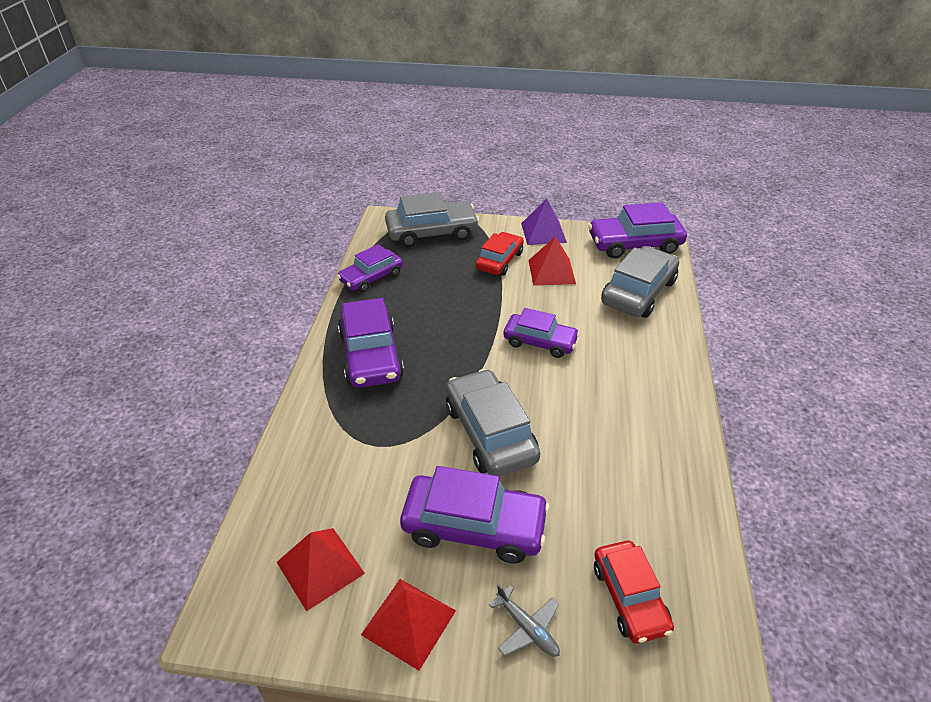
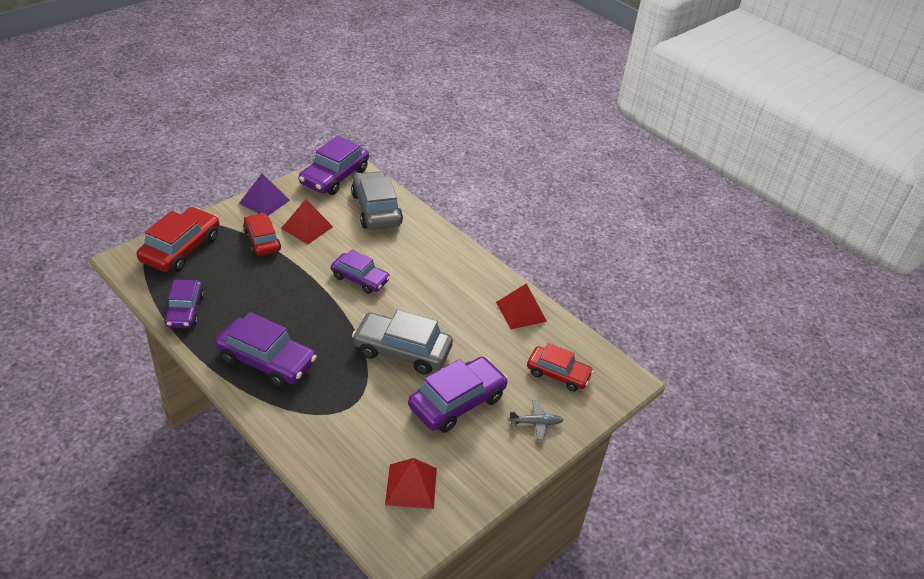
camera: 55 degrees left, 0 degrees up
(408, 622) = (485, 467): red pyramid -> red pyramid (521, 311)
(432, 232) = (181, 248): grey car -> red car
(540, 342) = (360, 279): purple car -> purple car turned 60 degrees clockwise

